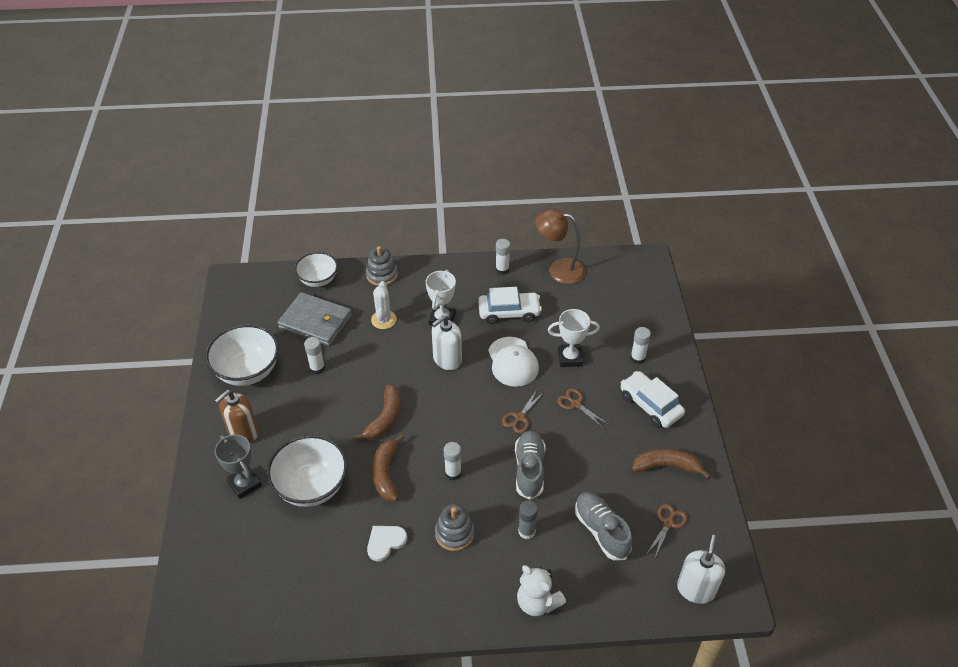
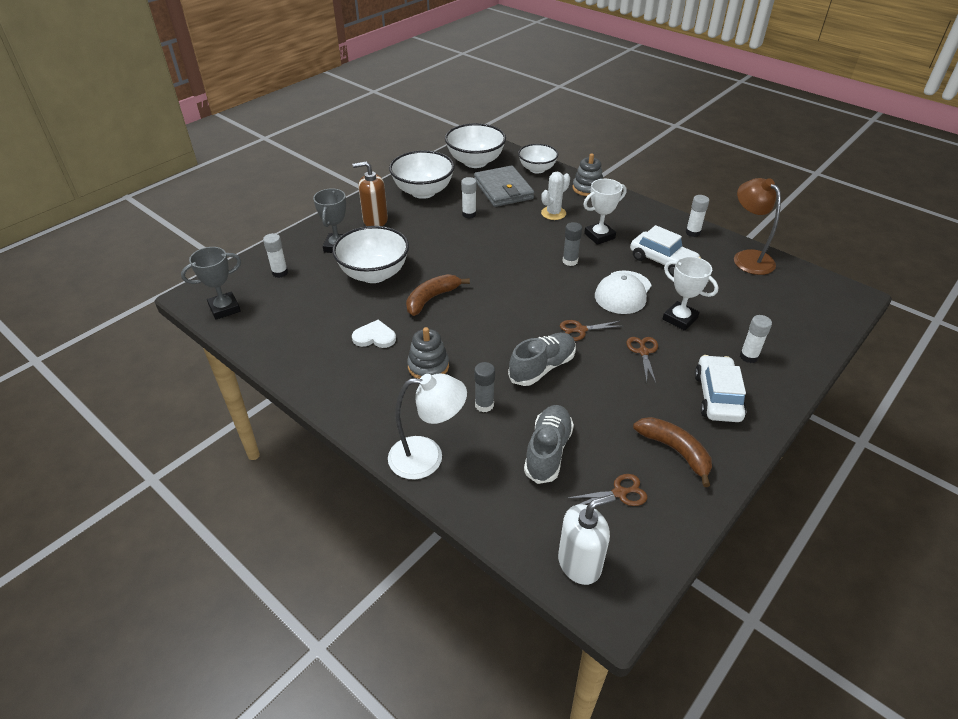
camera: 45 degrees right, 5 degrees down
(226, 621) = (224, 308): none -> grey trophy
(255, 306) = (475, 162): none -> white bowl
(385, 418) = (476, 267): brown banana -> none
(447, 359) = (570, 261): white soap dispenser -> grey glue stick
(453, 473) = (479, 330): white glue stick -> white glue stick (280, 273)
(537, 602) = (427, 457): white teddy bear -> white lamp

